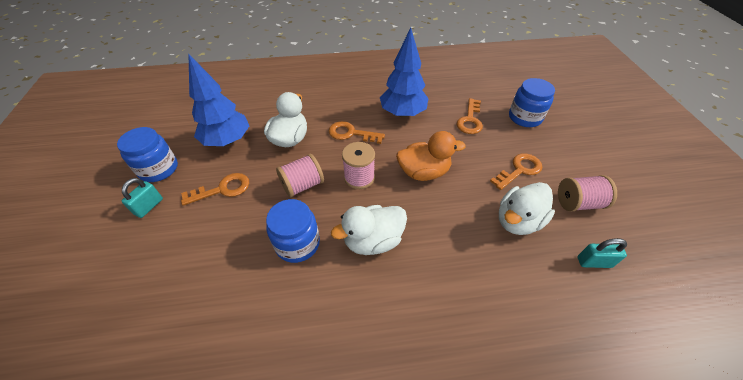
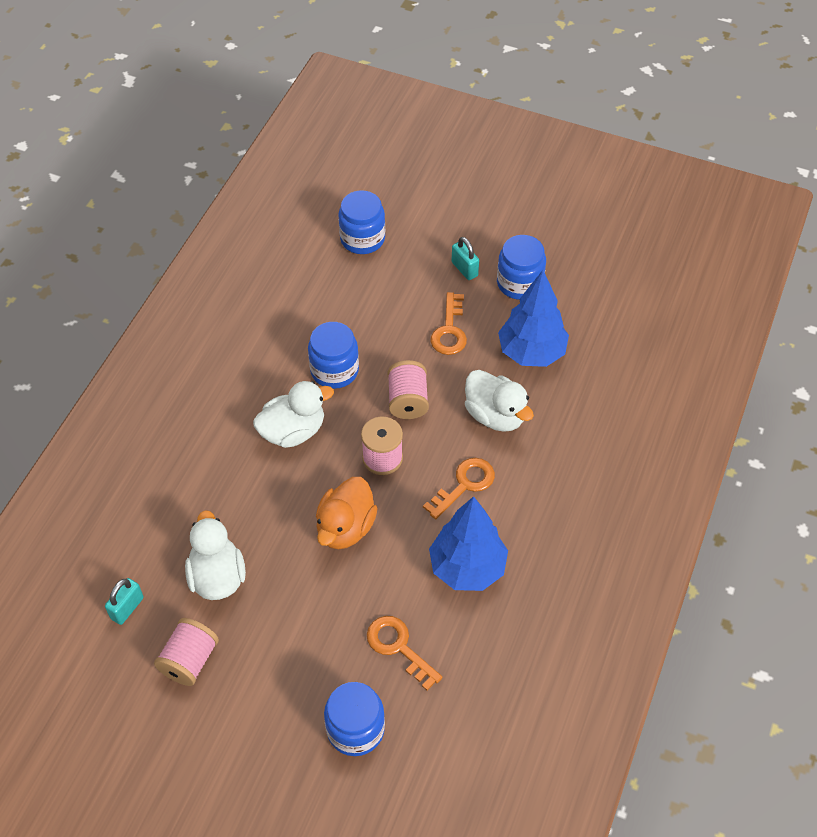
camera: 120 degrees right, 5 degrees up
(118, 304) = (362, 239): none -> blue jar
(373, 240) = (293, 431): white duck -> white duck turned 60 degrees clockwise
(519, 170) = (275, 637): orange key -> none

